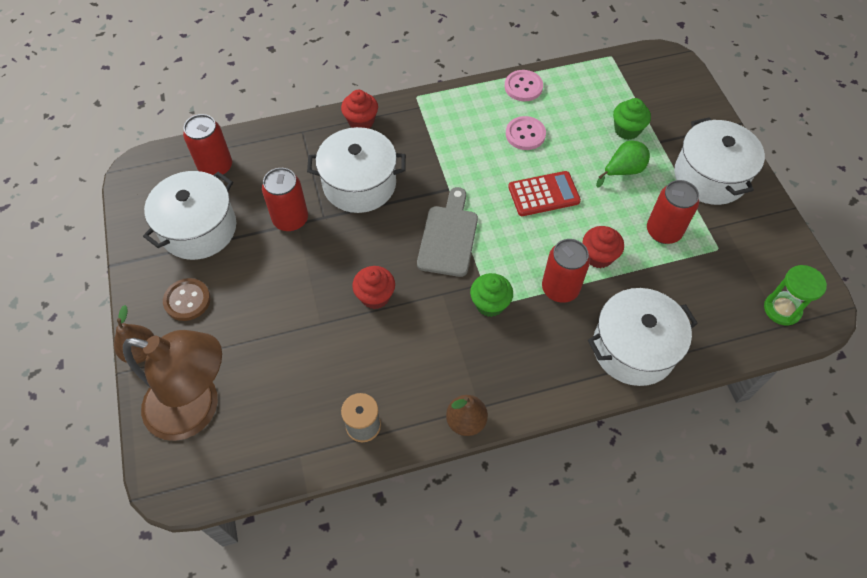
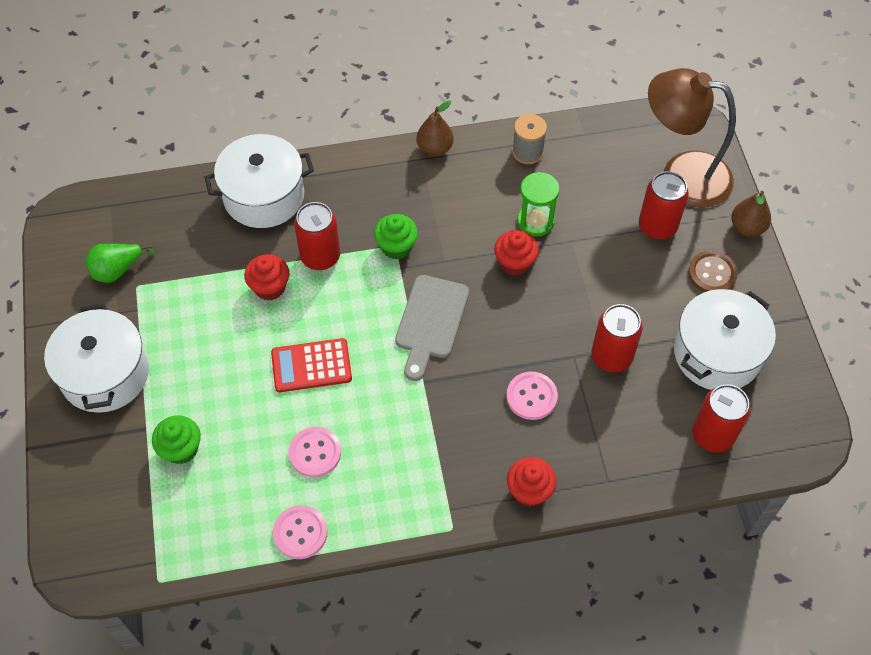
camera: 175 degrees left, 0 degrees up
(359, 184) = (531, 396): white pot -> pink button
(623, 171) = (207, 389): green pear -> green pear (117, 270)
(663, 231) = (188, 310): red can -> red can (657, 226)
(782, 309) = (102, 220): green hourglass -> green hourglass (535, 221)

